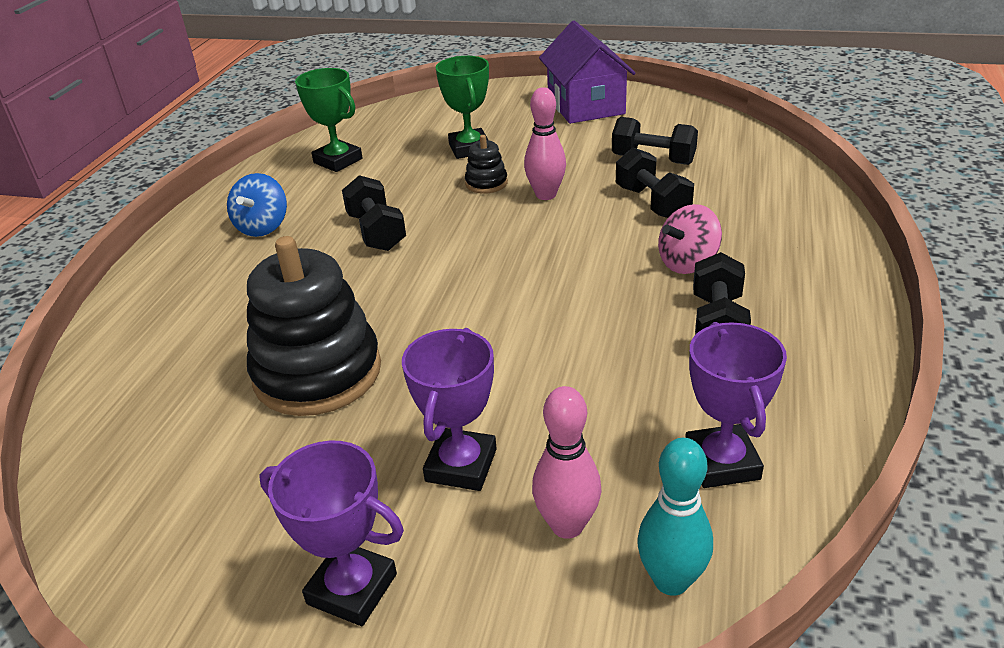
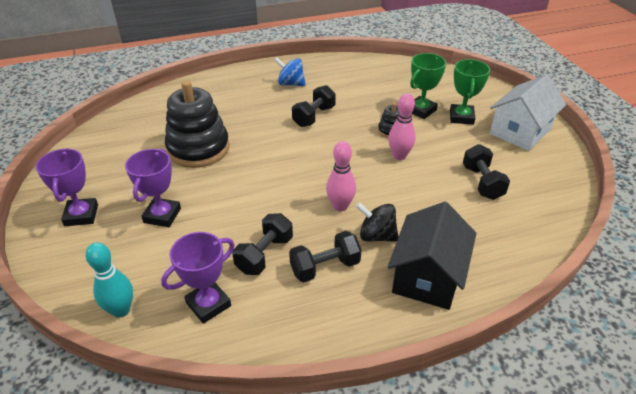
camera: 55 degrees right, 5 degrees up
(263, 227) = (290, 84): blue spinning top -> blue spinning top turned 45 degrees clockwise
(338, 161) = (366, 76): green trophy -> green trophy (461, 117)
(461, 465) = (162, 215): purple trophy -> purple trophy turned 60 degrees counterclockwise
(567, 525) = (140, 263): pink bowling pin -> pink bowling pin (340, 206)
(586, 105) = (520, 131): purple house -> white house
(652, 203) = (430, 199): black dumbbell -> black dumbbell (264, 254)
(687, 263) = (376, 236): pink spinning top -> black spinning top
(786, 251) = (427, 276): none -> black house

